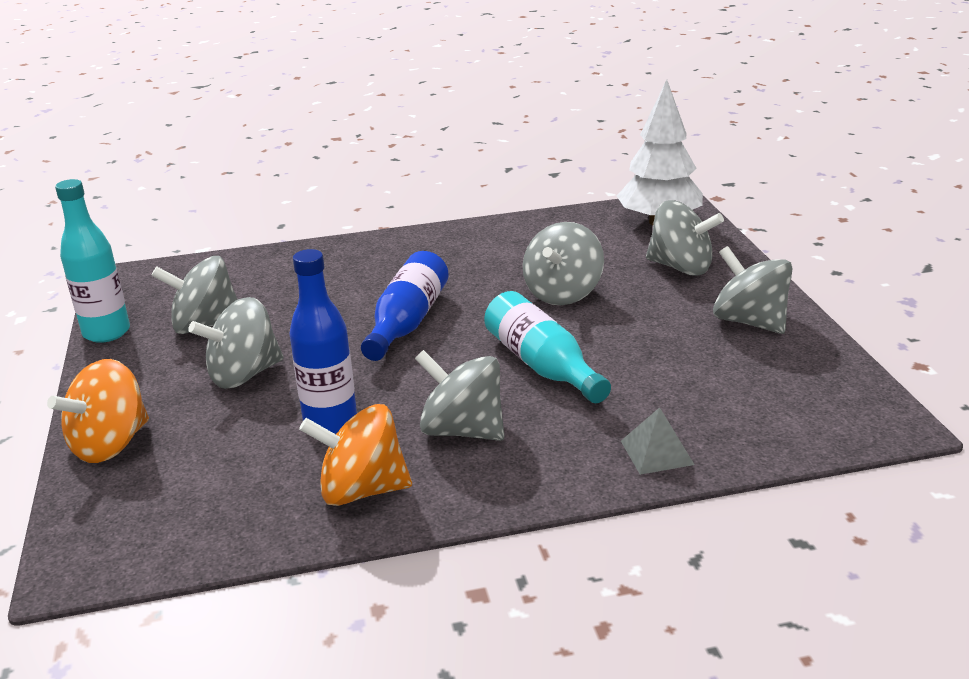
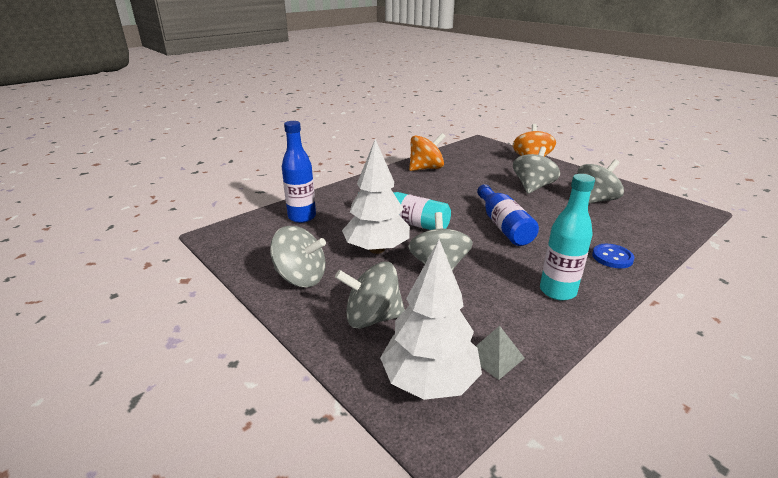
camera: 150 degrees right, 0 degrees up
(107, 332) = (627, 187): turquoise bottle -> turquoise bottle (557, 291)
(330, 422) = (468, 181): blue bottle -> blue bottle (302, 217)
(348, 258) = (612, 257): none -> blue button
(462, 430) = (412, 190): grey spinning top -> none
(624, 333) = (377, 249): none -> white tree
(657, 452) = (325, 200): grey pyramid -> grey pyramid (494, 356)

